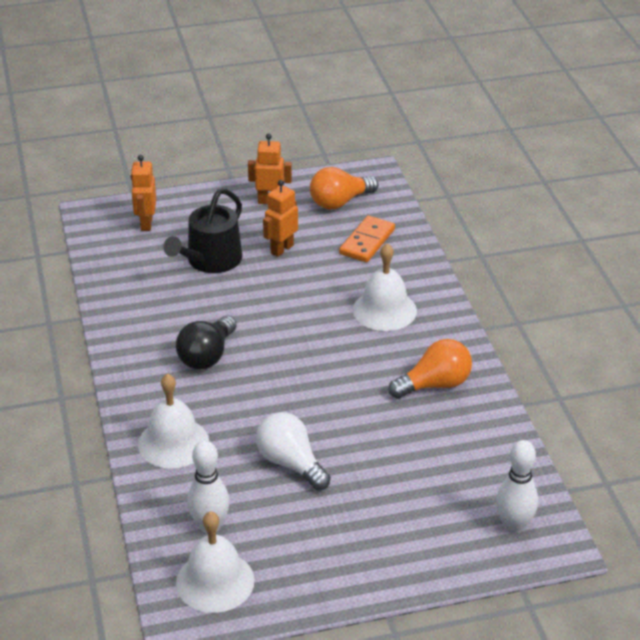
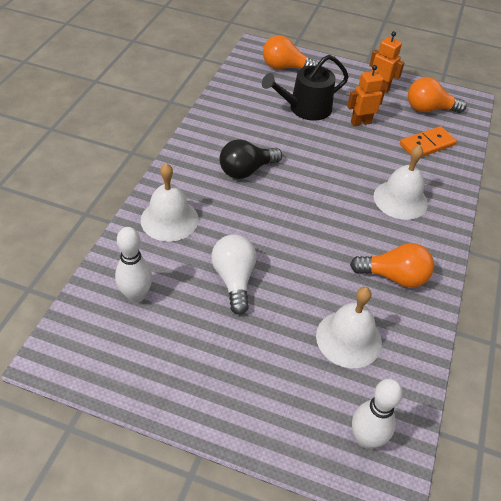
camera: 30 degrees right, 10 degrees up
(146, 223) = (285, 67): orange robot -> orange light bulb
(215, 581) = (100, 341): white bell -> white bell (348, 338)

